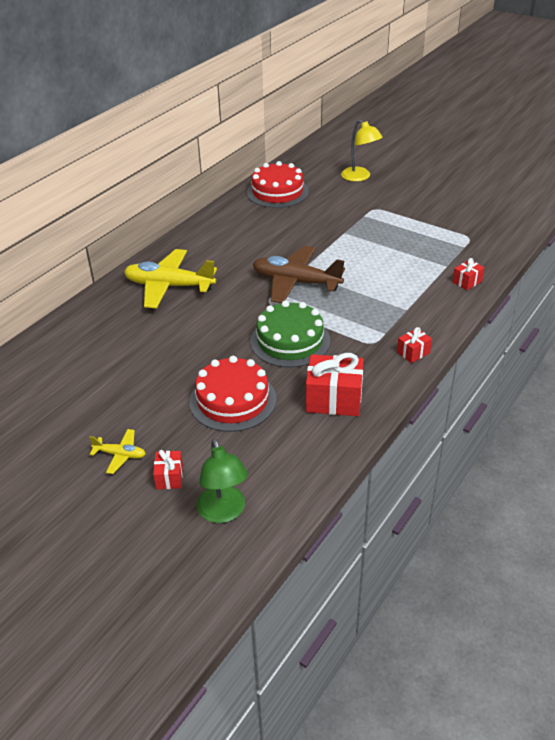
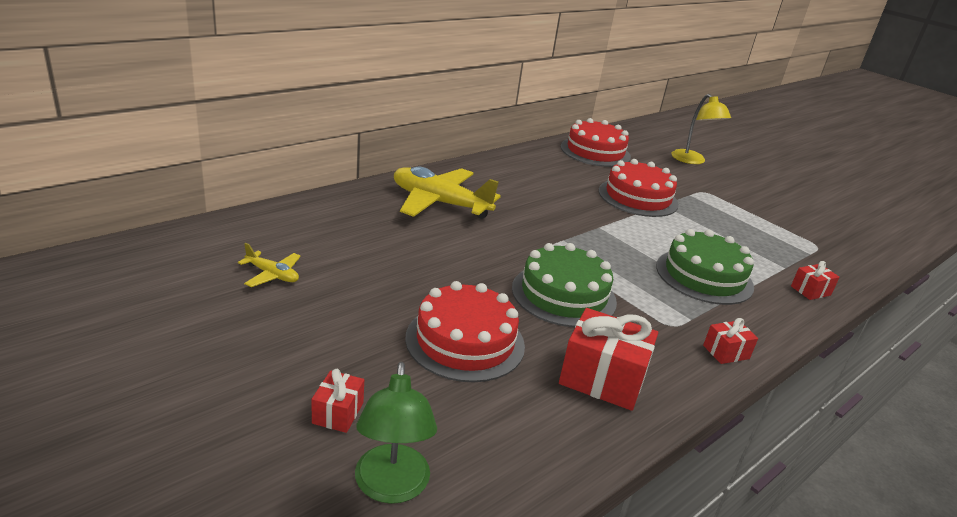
camera: 10 degrees right, 10 degrees down
(120, 455) = (288, 364): yellow plane -> yellow plane (272, 275)
(296, 282) = (590, 236): brown plane -> none
(323, 231) = (638, 197): none -> red cake
(388, 293) = (704, 276): none -> green cake

